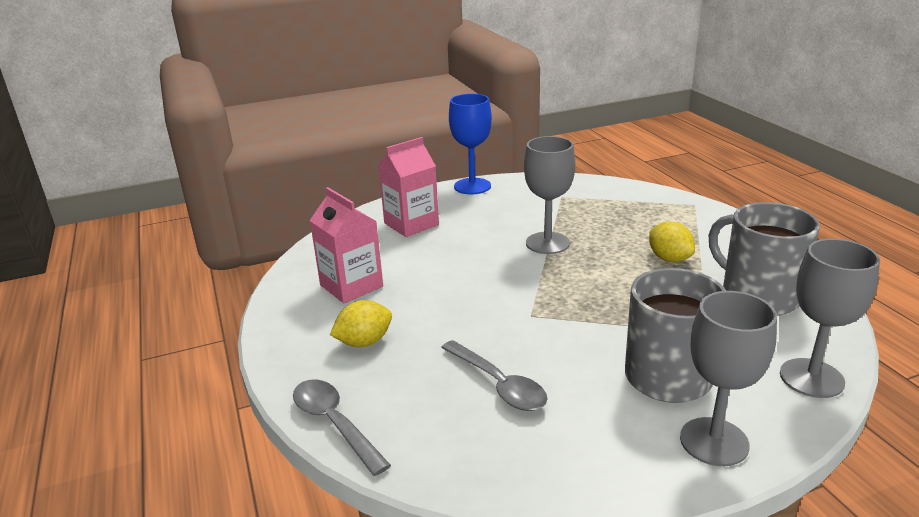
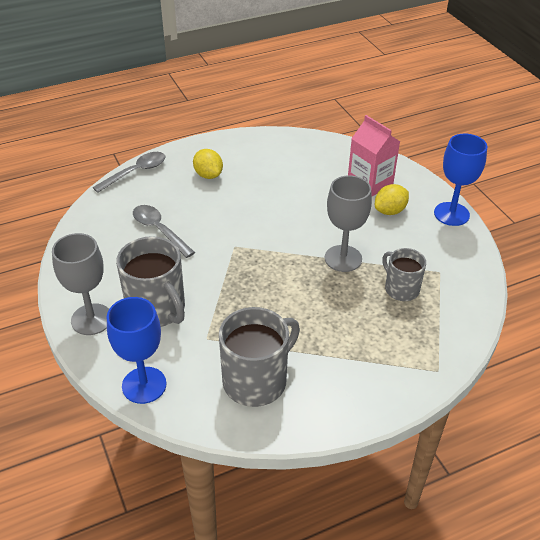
camera: 85 degrees right, 15 degrees up
(351, 286) = (274, 163): pink carton -> none
(498, 384) = (159, 230): grey spoon -> grey spoon turned 90 degrees clockwise
(590, 215) = (401, 289): none -> grey mug
(669, 259) = (319, 333): yellow lemon -> yellow lemon (390, 211)
(811, 378) = (144, 385): grey goblet -> blue goblet

